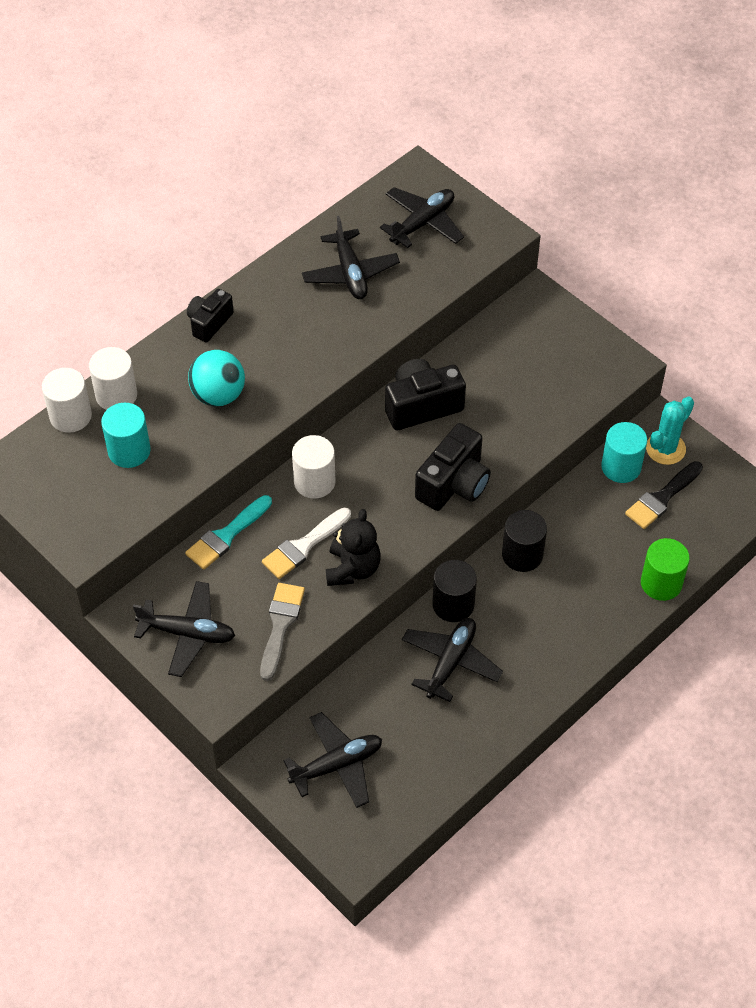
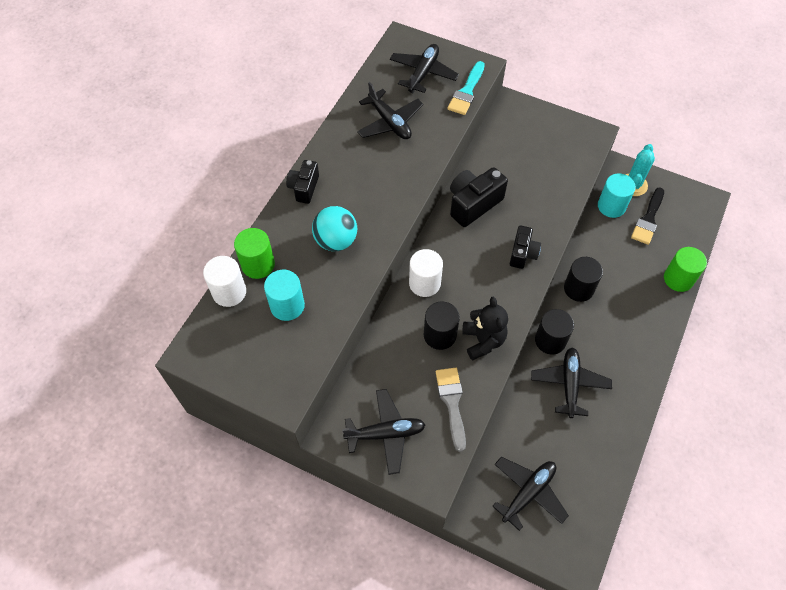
camera: 20 degrees left, 5 degrees up
(116, 395) = (258, 264): white cylinder -> green cylinder
(226, 535) = (379, 345): turquoise brush -> turquoise brush (466, 91)
(303, 546) = (440, 335): white brush -> black cylinder
(453, 483) = (522, 253): black camera -> black camera, size x0.63

